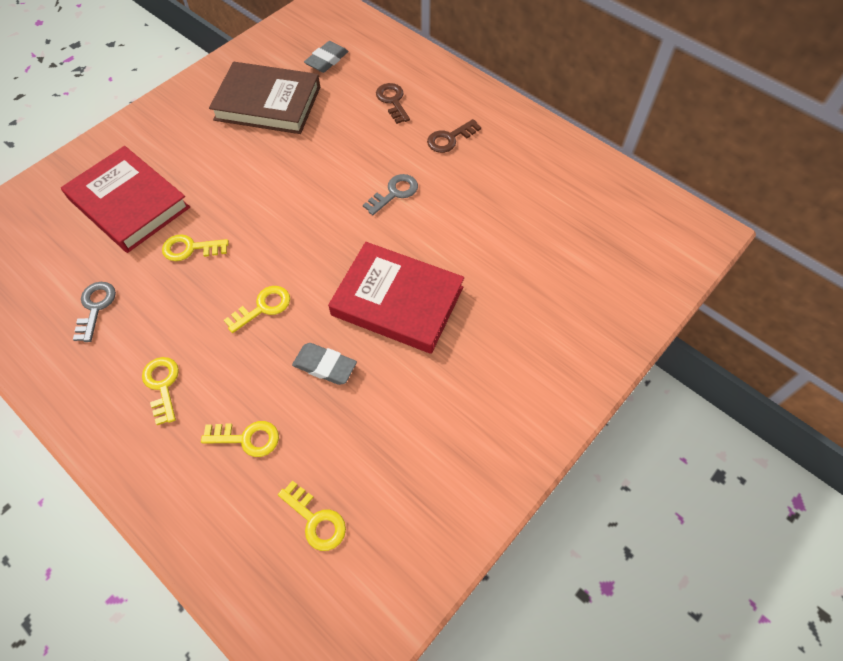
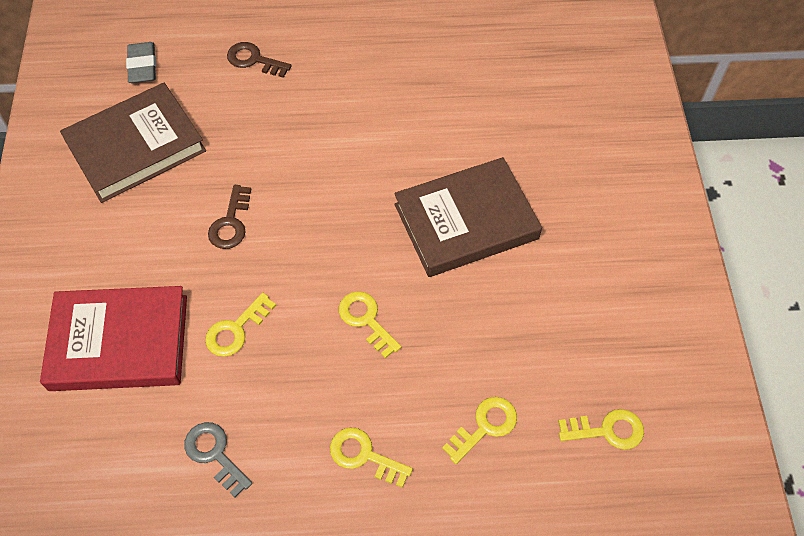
camera: 45 degrees left, 0 degrees up
(263, 307) = (366, 320): yellow key -> yellow key turned 45 degrees counterclockwise
(325, 366) = (473, 319): grey eraser -> none
(394, 193) = (355, 138): grey key -> none
(397, 301) = (466, 221): red book -> brown book
(450, 139) = (345, 57): brown key -> brown key (231, 223)

